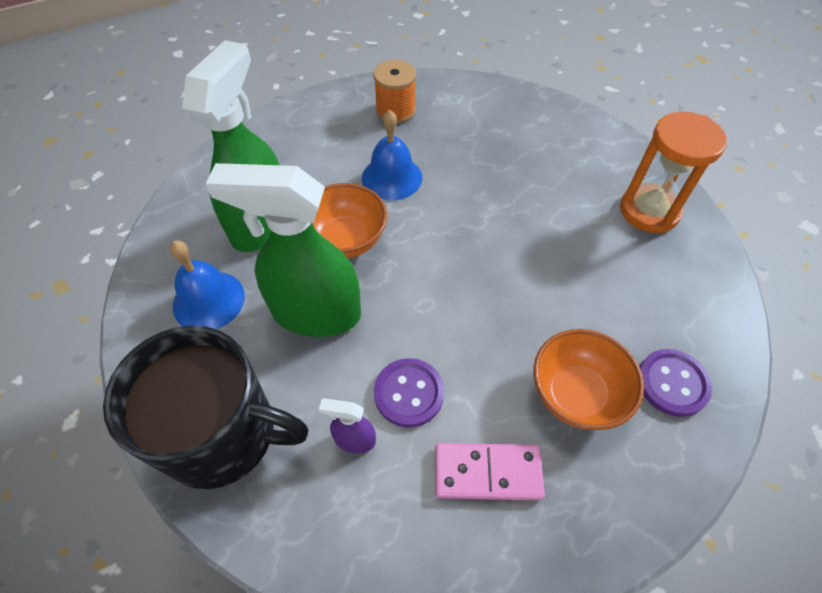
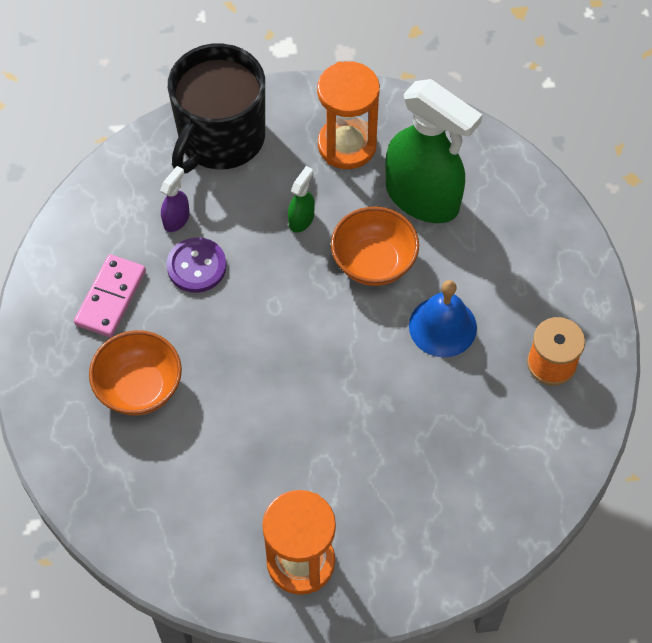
camera: 110 degrees right, 5 degrees up
(208, 300) = (347, 145): blue bell -> orange hourglass
(315, 313) = (301, 219): green spray bottle -> green spray bottle, size x0.41
(672, 383) = (113, 468): purple button -> none

